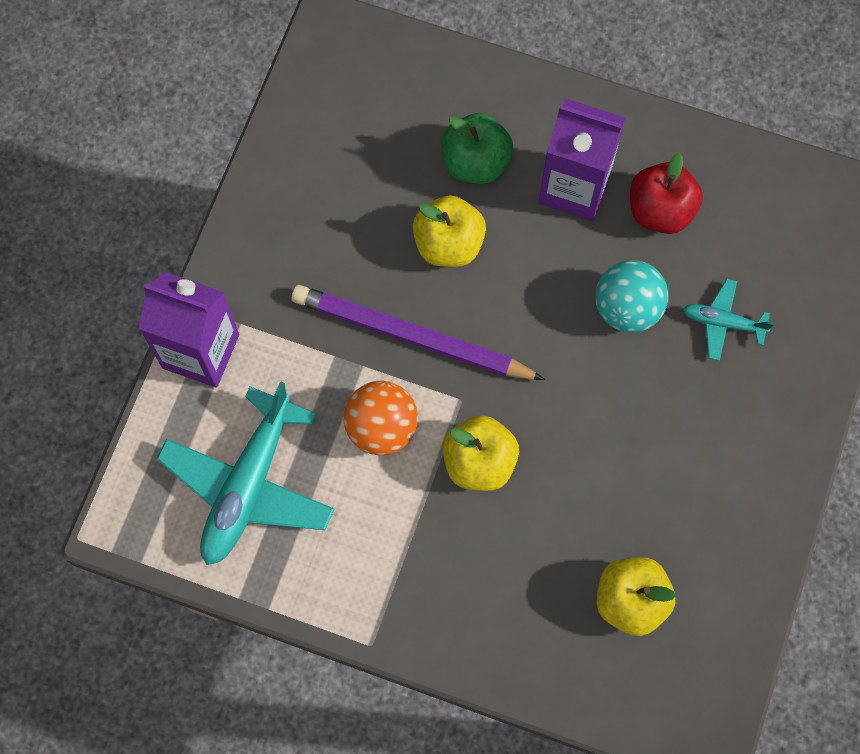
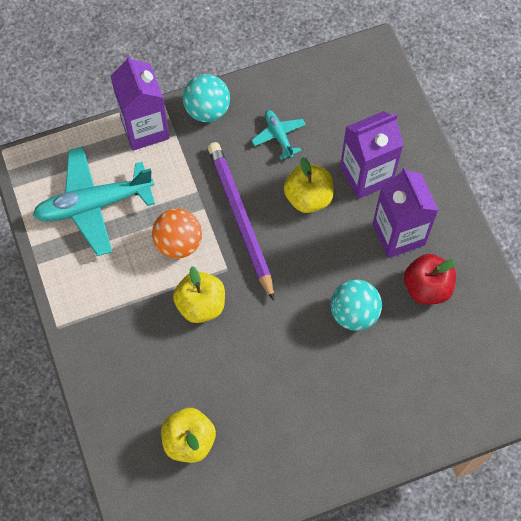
camera: 50 degrees right, 5 degrees down
(240, 264) = (207, 110): none -> turquoise ball
(475, 162) = (366, 175): green apple -> purple carton
(723, 322) = (391, 369): turquoise plane -> turquoise plane (279, 136)

